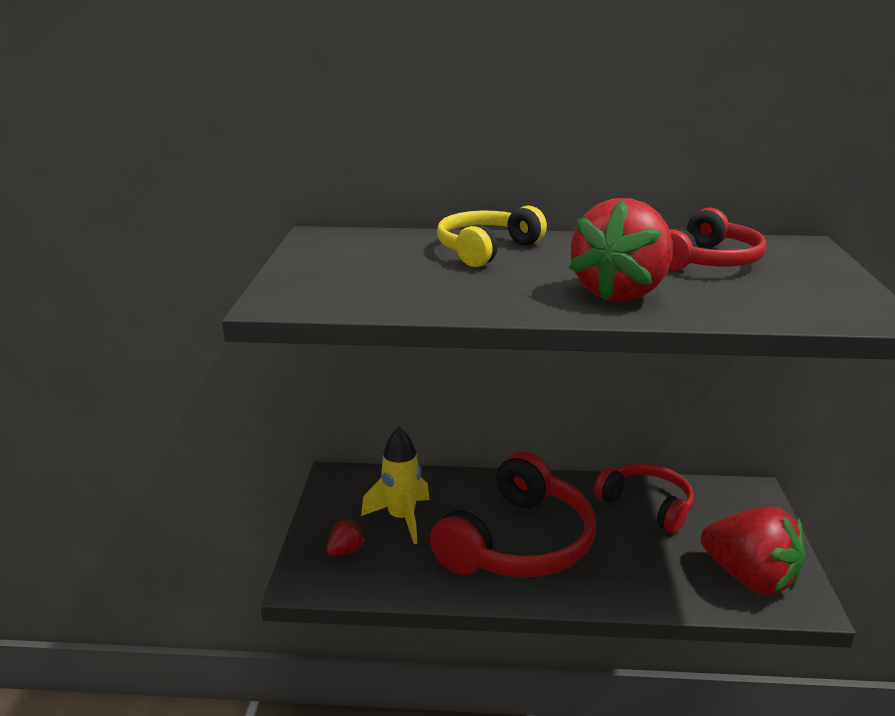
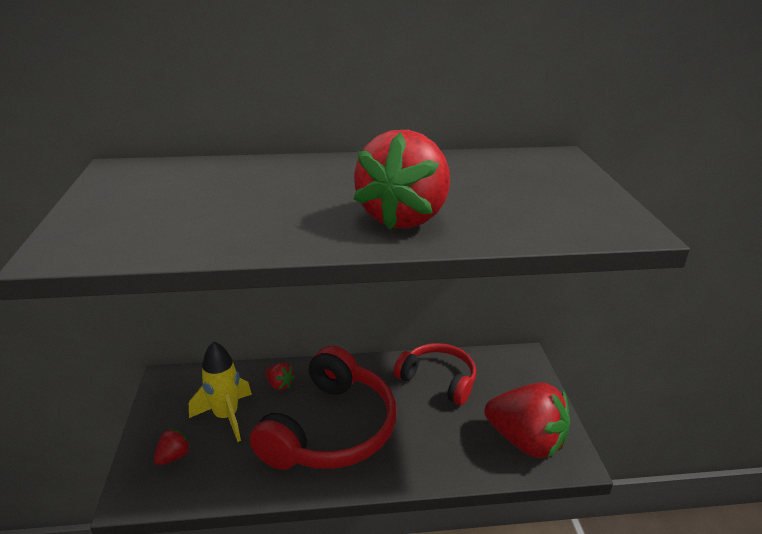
camera: 10 degrees left, 5 degrees up
(461, 493) = (279, 384): none -> red strawberry
(486, 249) = (279, 176): yellow headphones -> none
(708, 261) = (480, 177): red headphones -> none

